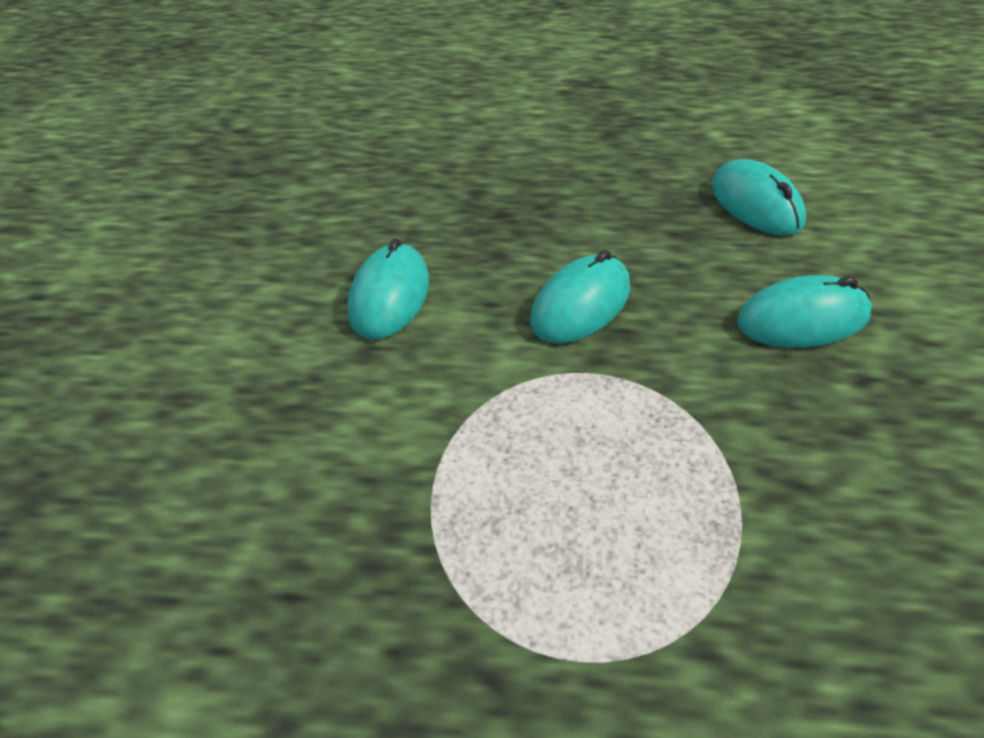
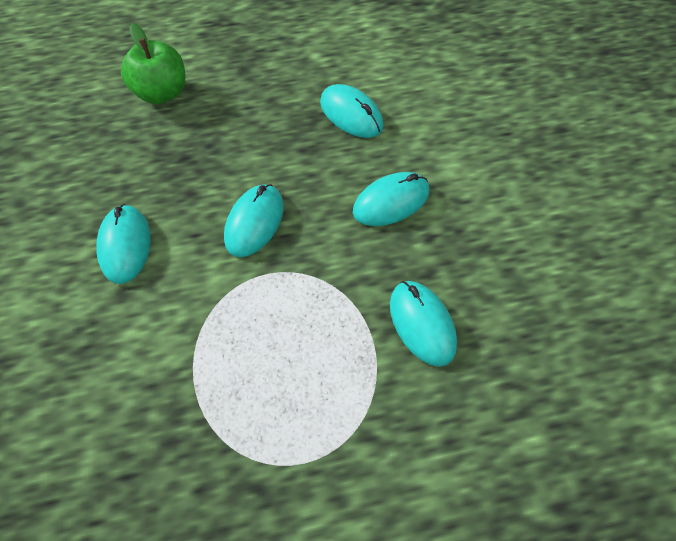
camera: 20 degrees left, 15 degrees up
(492, 142) = (161, 93): none -> green apple
(832, 499) = (422, 324): none -> turquoise mouse

